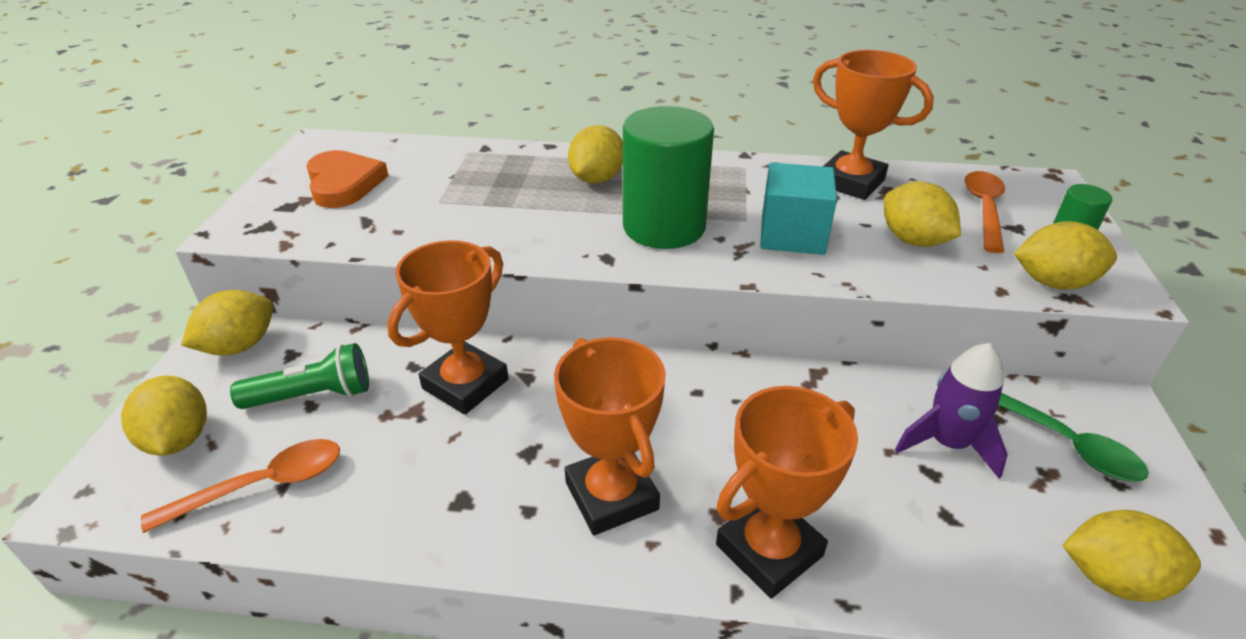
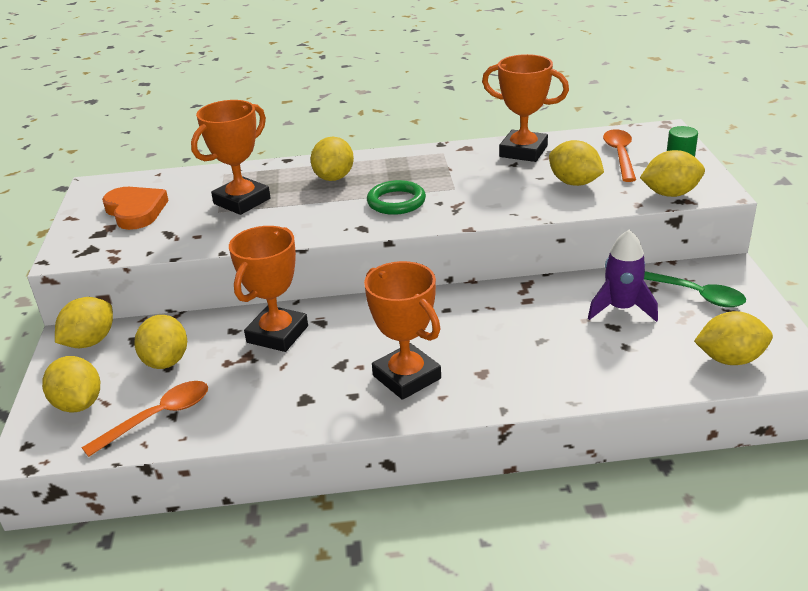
camera: 10 degrees left, 5 degrees down
(313, 395) = (166, 361): green flashlight -> yellow lemon
(664, 227) = (396, 202): green cylinder -> green ring
(769, 550) = (518, 385): orange trophy -> orange trophy (242, 201)
(792, 235) = (490, 192): turquoise cube -> none

